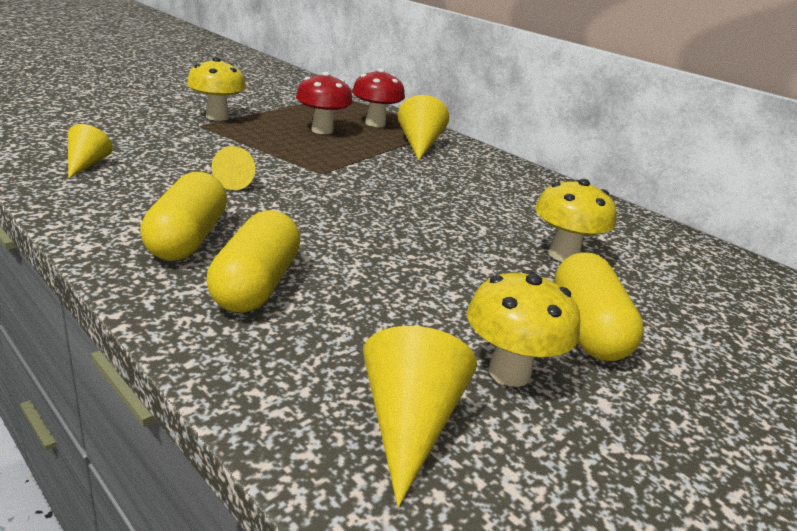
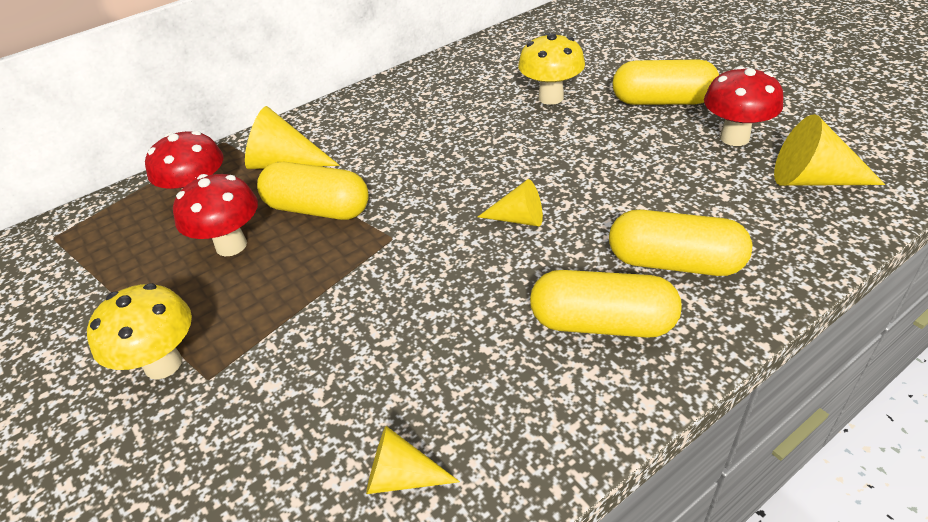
camera: 75 degrees left, 15 degrees up
(237, 182) = (435, 306): yellow cone -> yellow cone (518, 219)
(360, 152) = (318, 209): none -> yellow capsule
(509, 372) = (734, 138): yellow mushroom -> red mushroom

